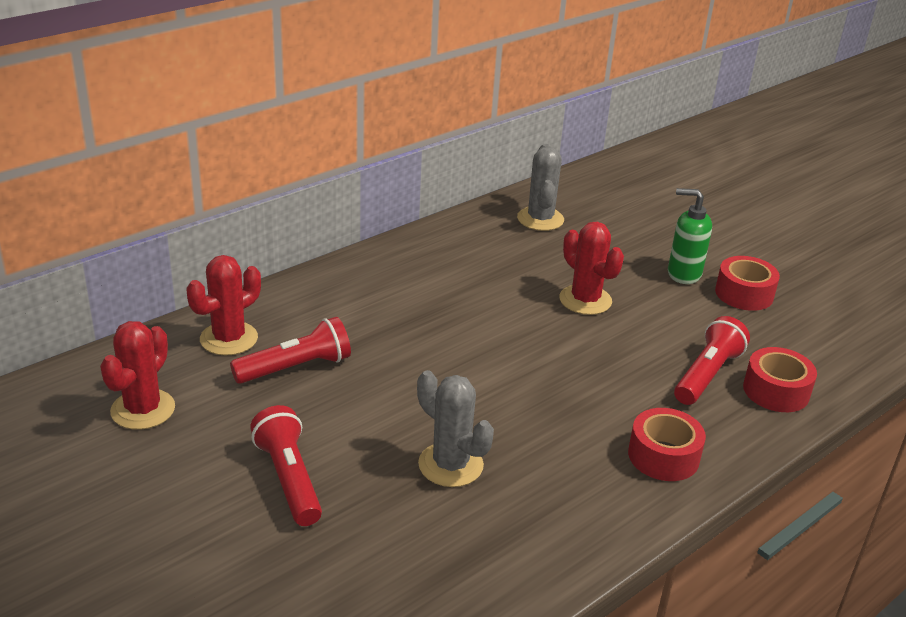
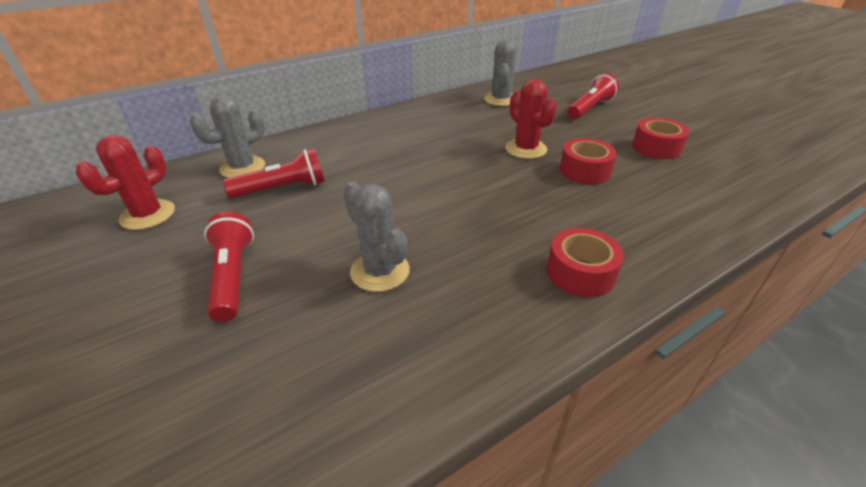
camera: 10 degrees right, 5 degrees up
(229, 339) = (242, 167): red cactus -> grey cactus
(683, 274) = (606, 134): green soap dispenser -> none
(707, 375) = (624, 205): red flashlight -> red flashlight (590, 108)
(776, 391) = (688, 220): red tape -> red tape (584, 171)

